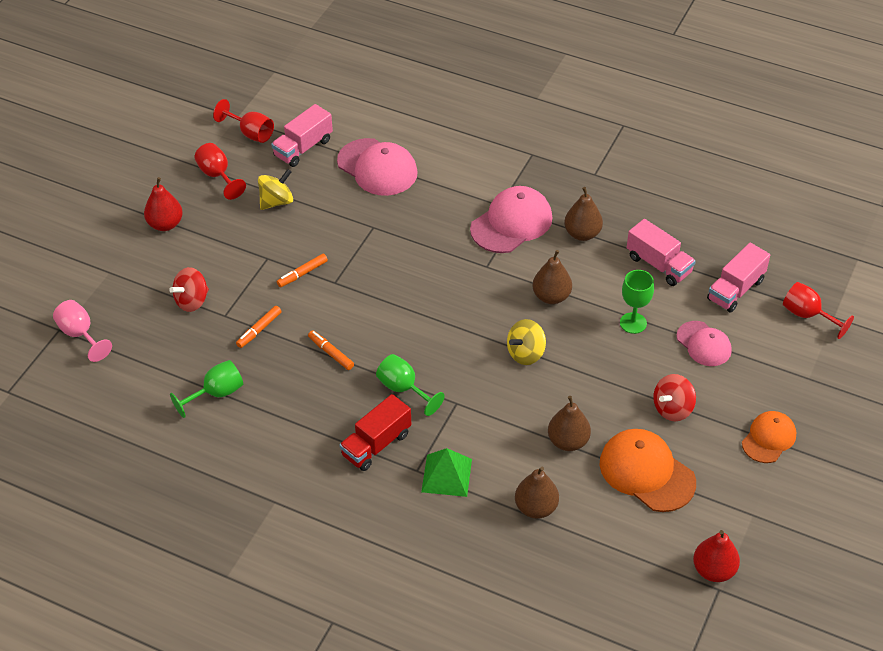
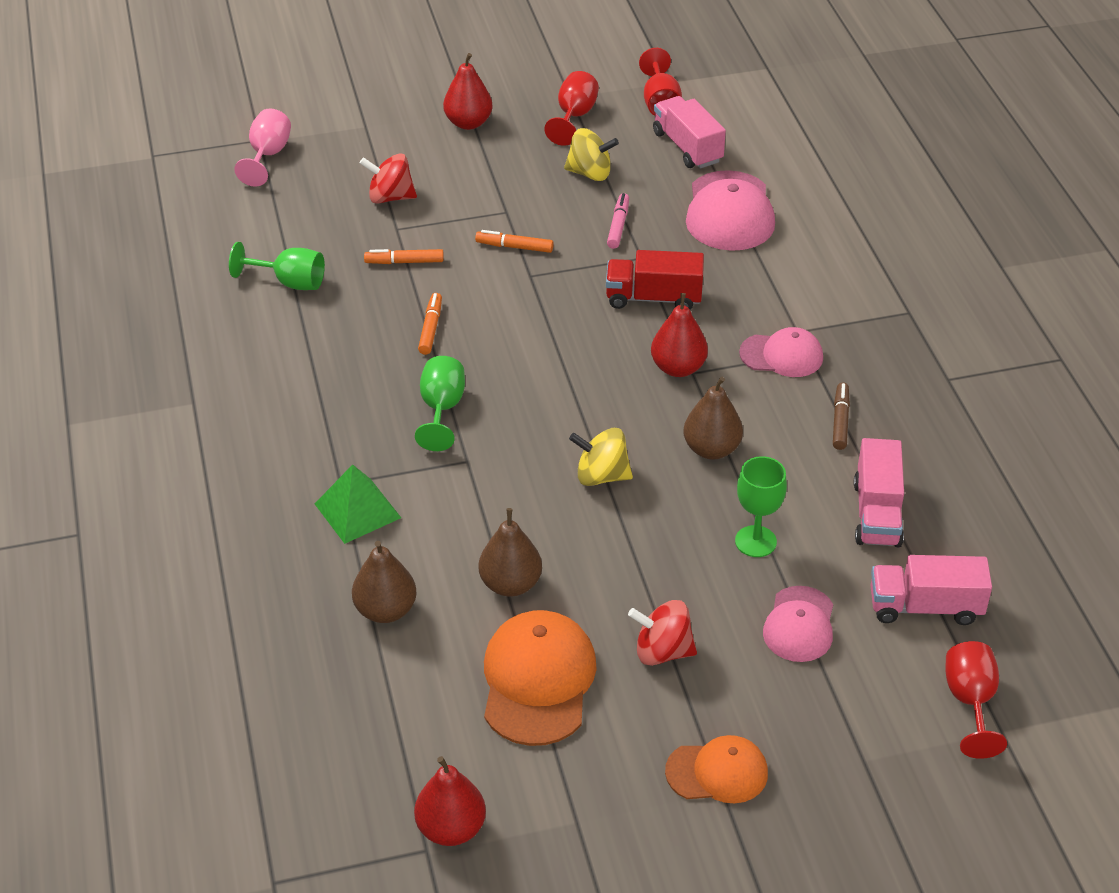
camera: 50 degrees right, 5 degrees down
(303, 148) = (687, 147): pink truck -> pink truck turned 60 degrees clockwise
(336, 219) = (618, 226): none -> pink marker
(376, 444) = (343, 432): red truck -> red truck (653, 298)
(477, 269) = (678, 368): none -> red pear
(511, 223) = (782, 355): pink cap -> pink cap, size x0.63
(582, 234) = (840, 421): brown pear -> brown marker

